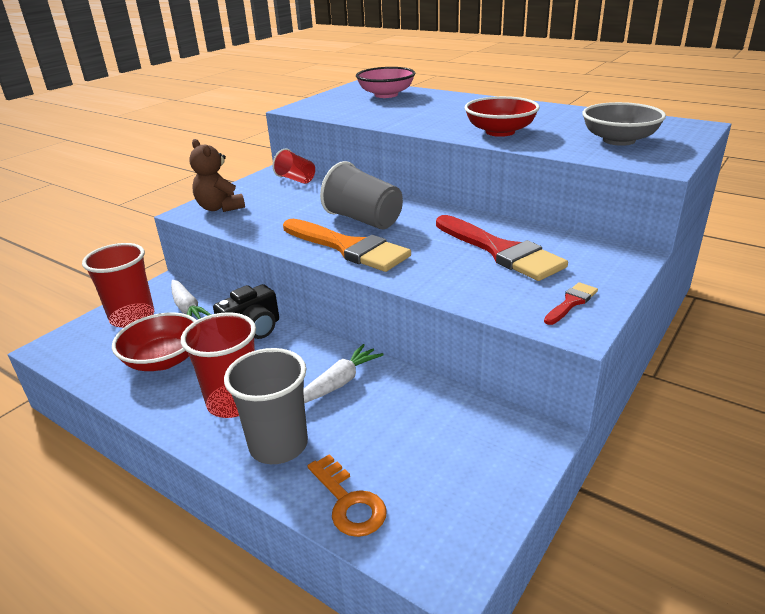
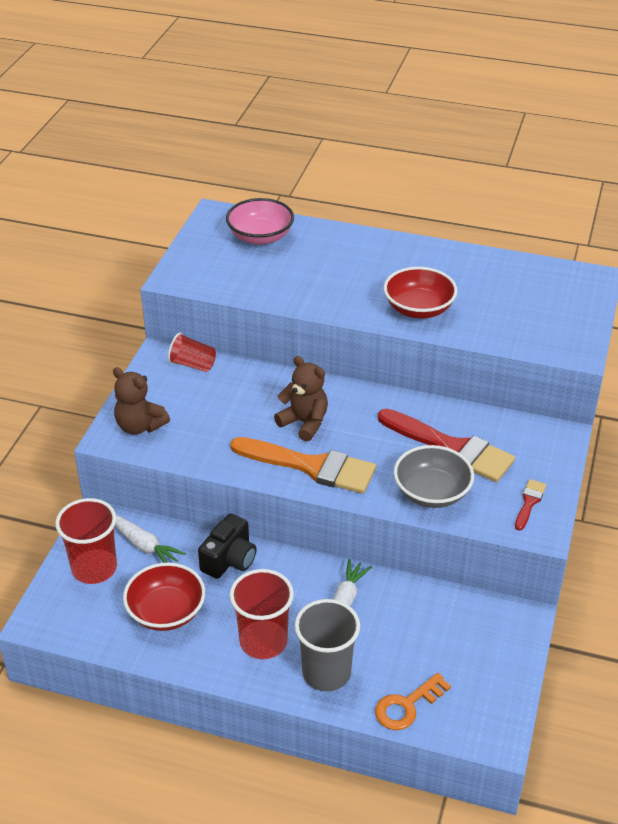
camera: 20 degrees left, 10 degrees up
(349, 502) = (407, 706): orange key -> orange key turned 105 degrees clockwise
(364, 220) = (304, 423): grey cup -> brown teddy bear
(619, 140) = (533, 313): grey bowl -> grey bowl (432, 492)

